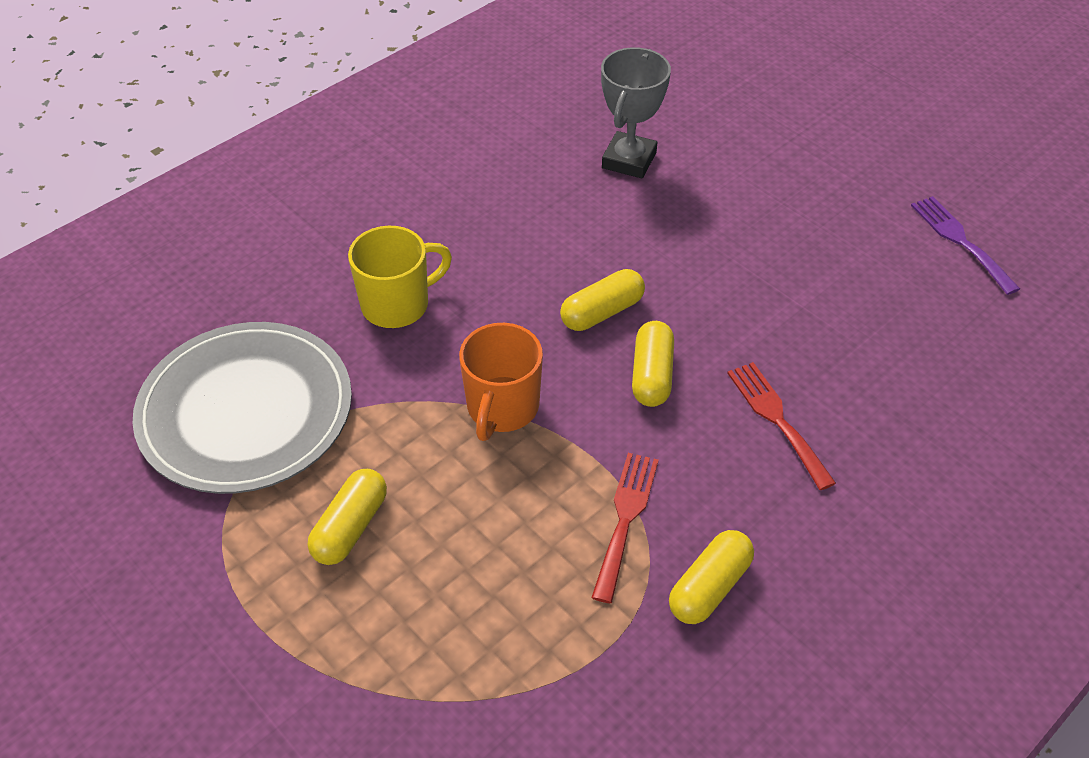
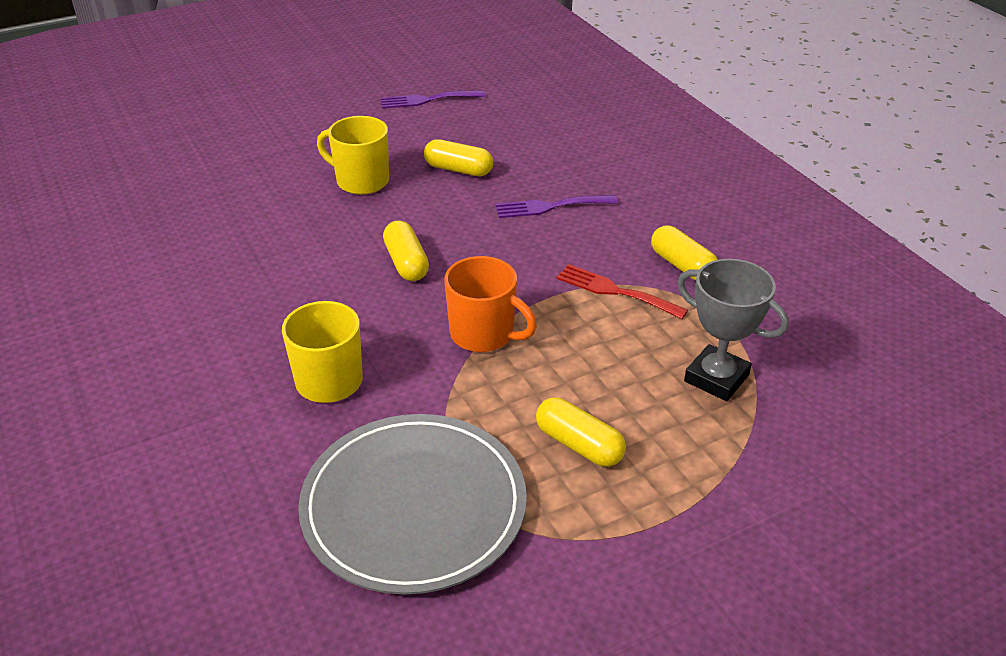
camera: 75 degrees left, 10 degrees down
(629, 160) = (239, 215): grey trophy -> grey trophy (716, 378)
(651, 375) = (484, 252): yellow capsule -> yellow capsule (458, 170)
(739, 232) = (361, 181): none -> yellow mug
(777, 419) = (550, 207): red fork -> purple fork

